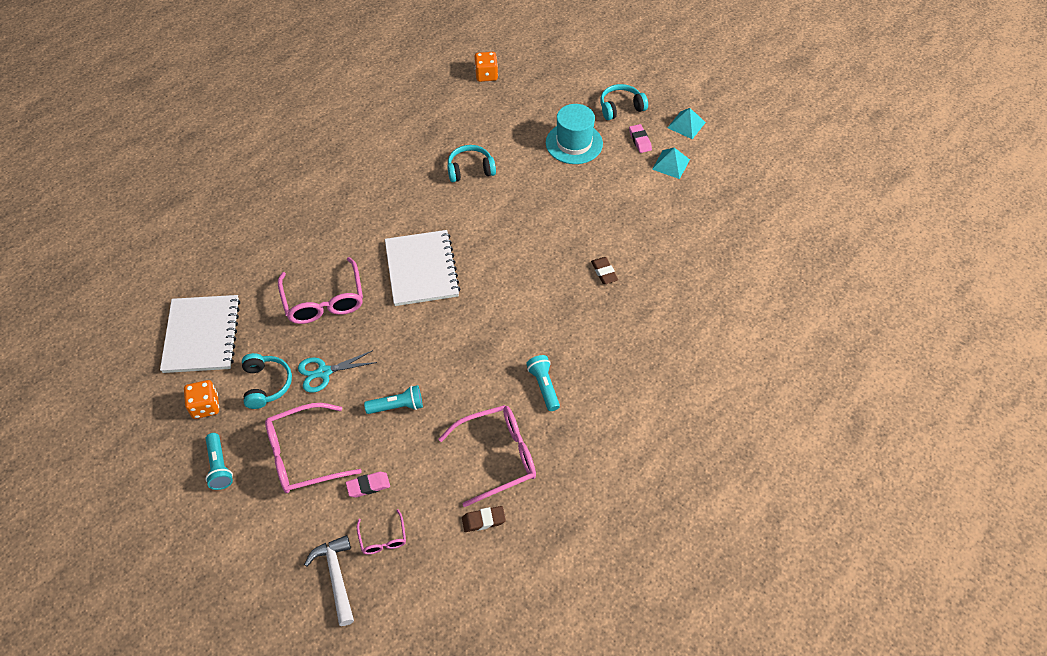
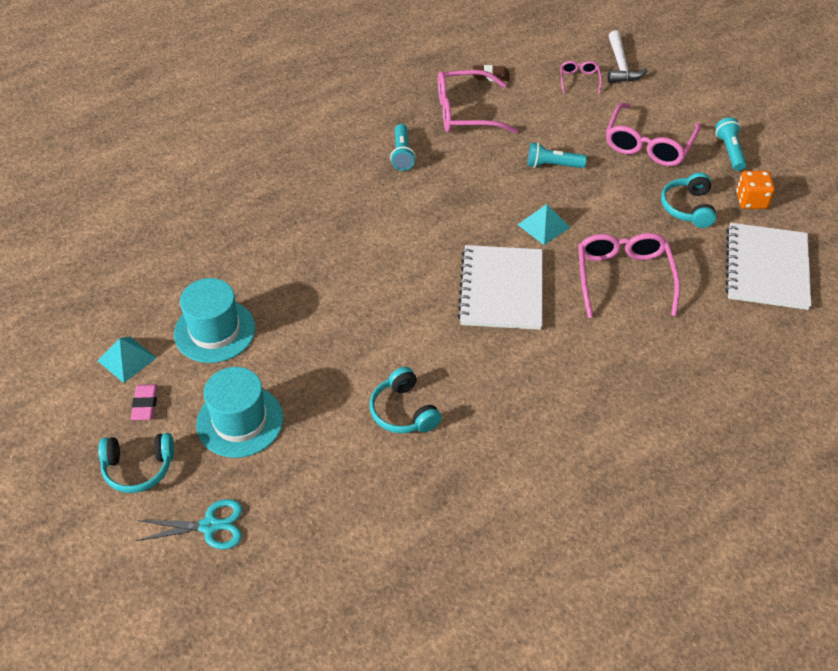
camera: 165 degrees left, 5 degrees down
(303, 455) = (648, 145): pink glasses -> pink glasses turned 120 degrees clockwise
(324, 372) = (626, 207): turquoise scissors -> turquoise scissors (210, 526)
(368, 486) = (588, 114): pink eraser -> none
(470, 169) = (403, 411): turquoise headphones -> turquoise headphones turned 60 degrees clockwise
(486, 75) = (321, 588): orange dice -> none
(604, 272) = (289, 244): brown eraser -> none
(623, 194) = (215, 331): none -> turquoise hat
(686, 125) = (64, 415): turquoise pyramid -> turquoise pyramid (544, 225)

